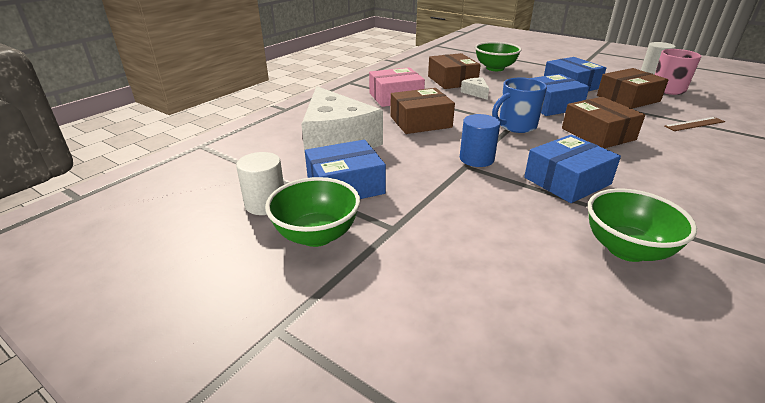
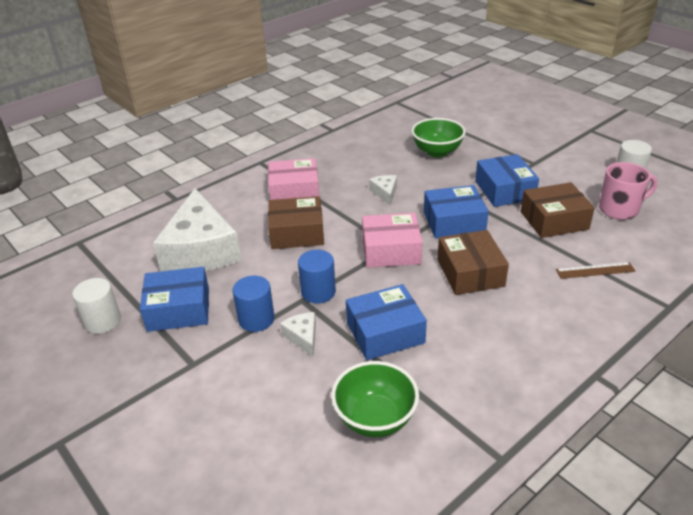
camera: 15 degrees right, 5 degrees up
(316, 235) = (127, 361): green bowl -> none
(433, 184) = (256, 319): none -> blue cylinder
(452, 80) = (372, 169): brown box -> none
(492, 193) = (303, 337): none -> white cheese
(516, 126) = (391, 250): blue mug -> pink box

